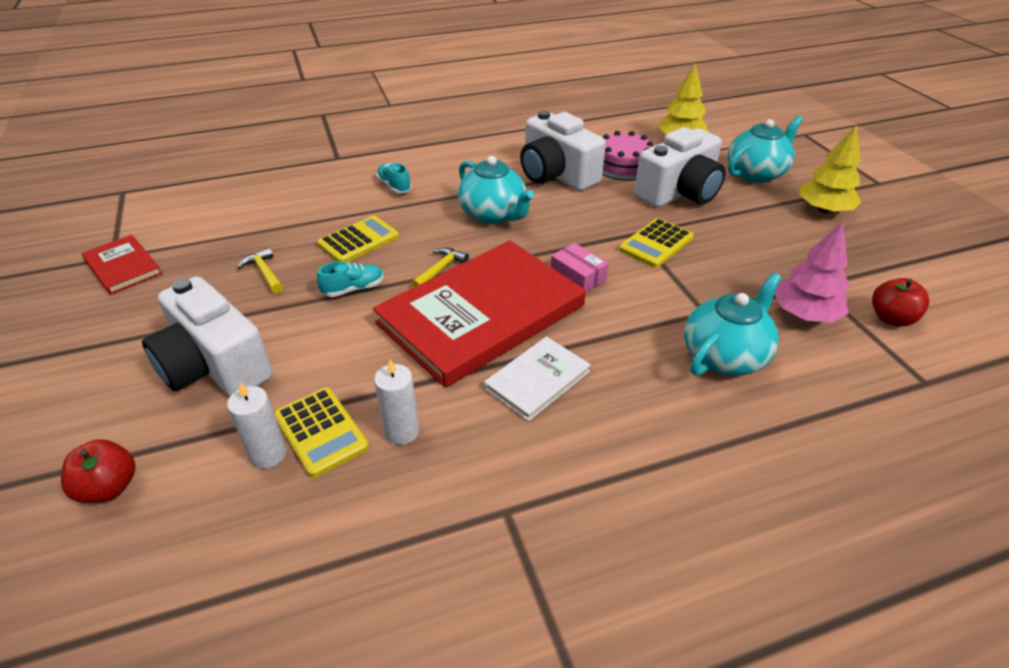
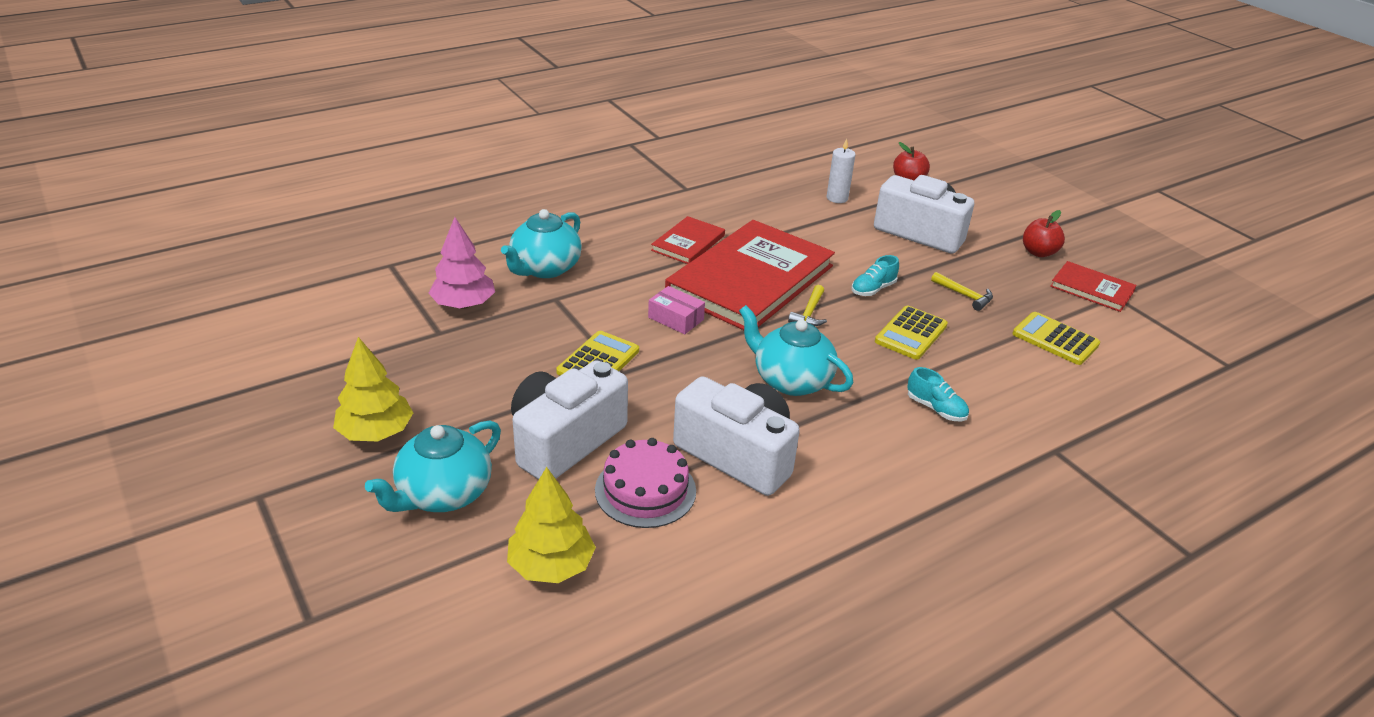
camera: 165 degrees right, 5 degrees down
(321, 432) = (815, 208): yellow calculator -> yellow calculator (1055, 339)
(402, 431) = (765, 212): white candle -> none
(537, 380) = (688, 243): white book -> red book
(891, 318) = (383, 308): red apple -> red apple (1038, 252)

